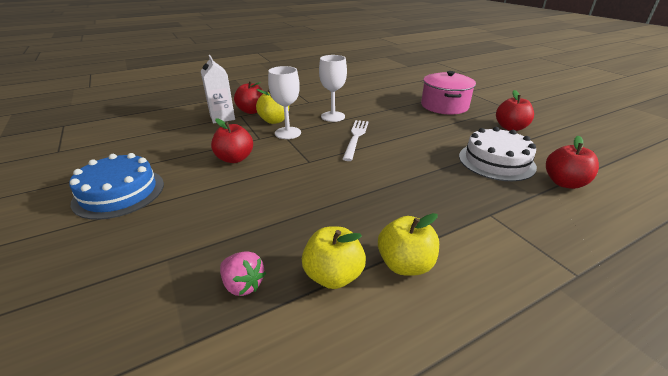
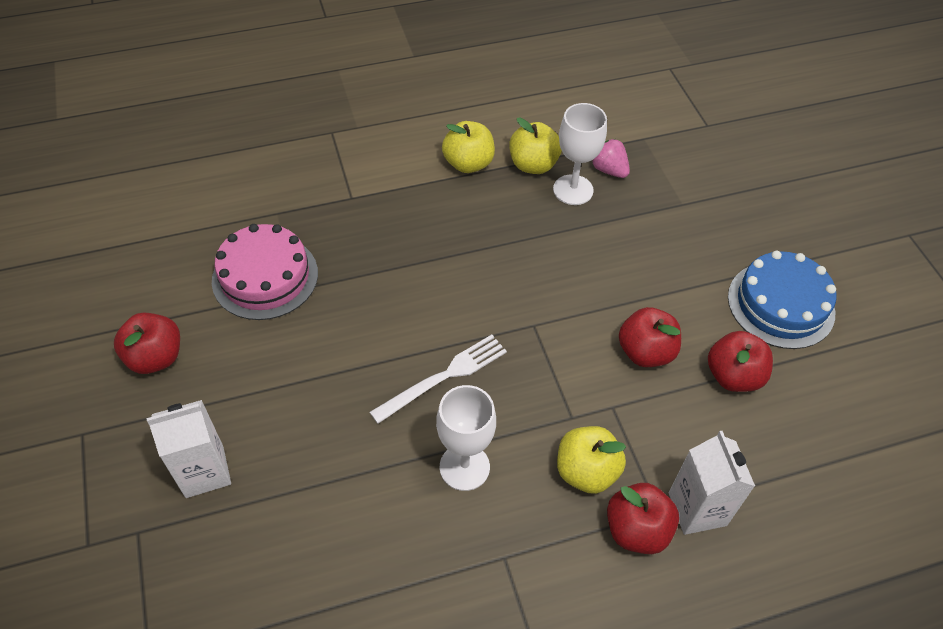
camera: 170 degrees left, 20 degrees up
(288, 133) = (561, 416): white goblet -> white goblet (573, 190)
(356, 137) = (444, 377): white fork -> white fork turned 150 degrees counterclockwise
(444, 106) = (204, 471): pink pot -> white carton
(496, 161) = (265, 277): white cake -> pink cake
(564, 183) = (221, 223): red apple -> red apple (733, 376)

